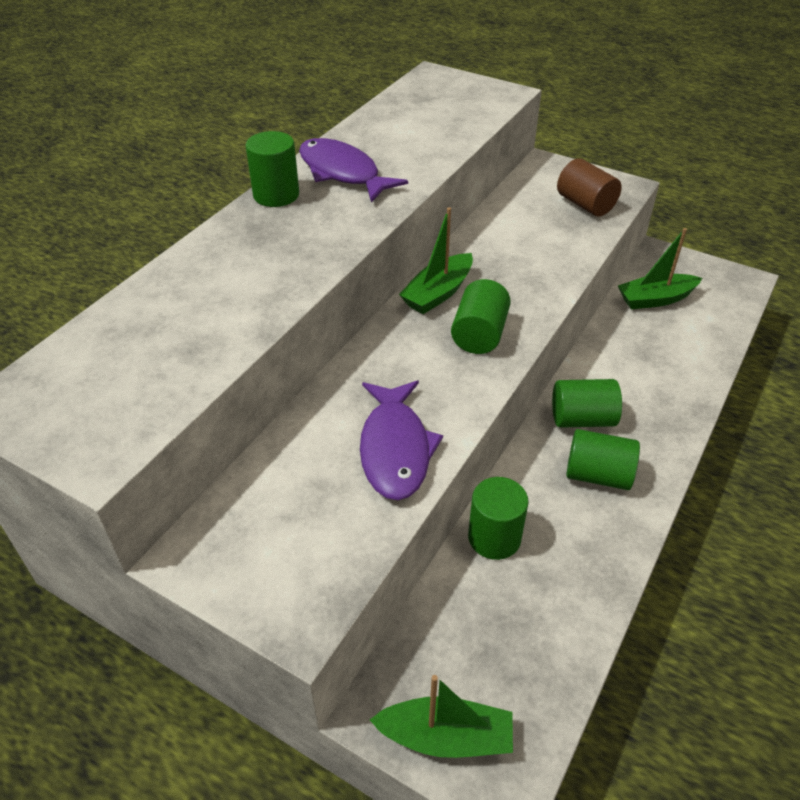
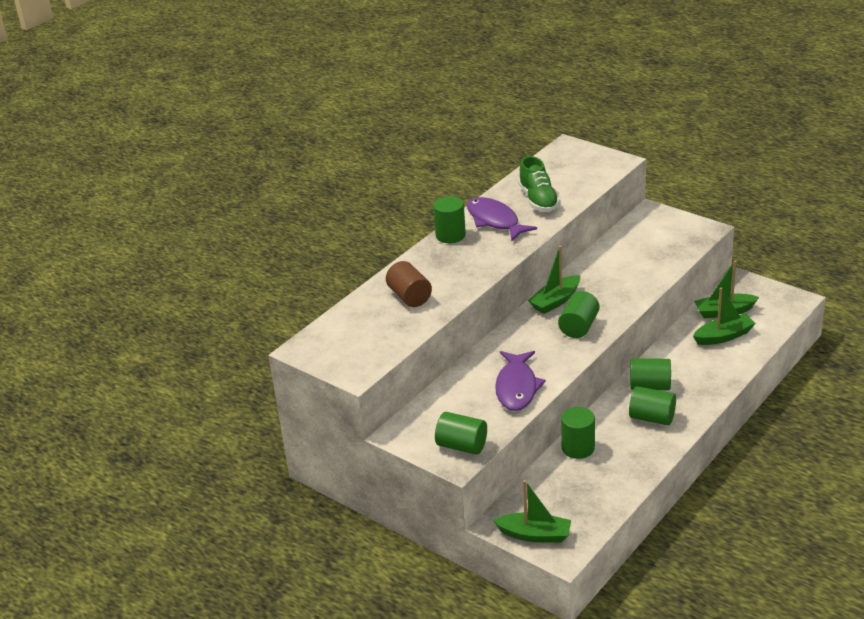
camera: 10 degrees right, 10 degrees down
(307, 580) = (462, 446): none -> green cylinder
(403, 143) = (538, 200): none -> green shoe
(585, 204) = (672, 242): brown cylinder -> brown cylinder (409, 297)
(665, 335) = (723, 336): none -> green boat

